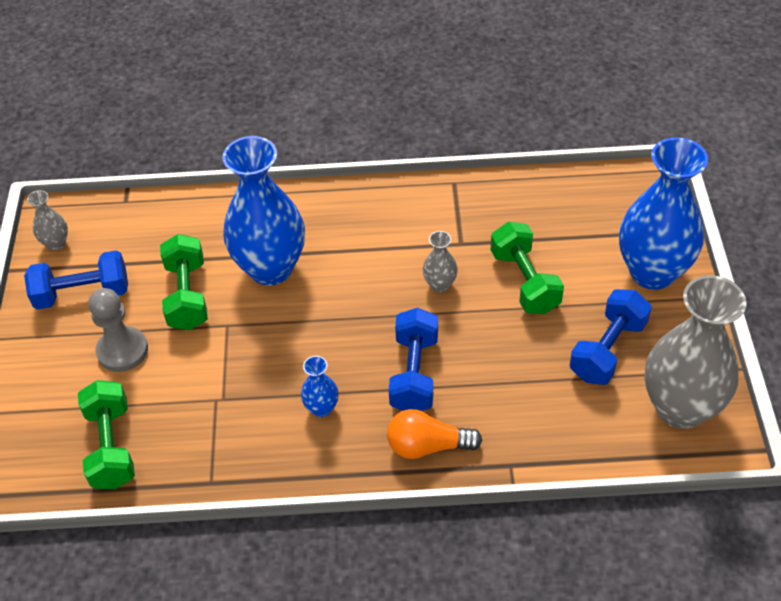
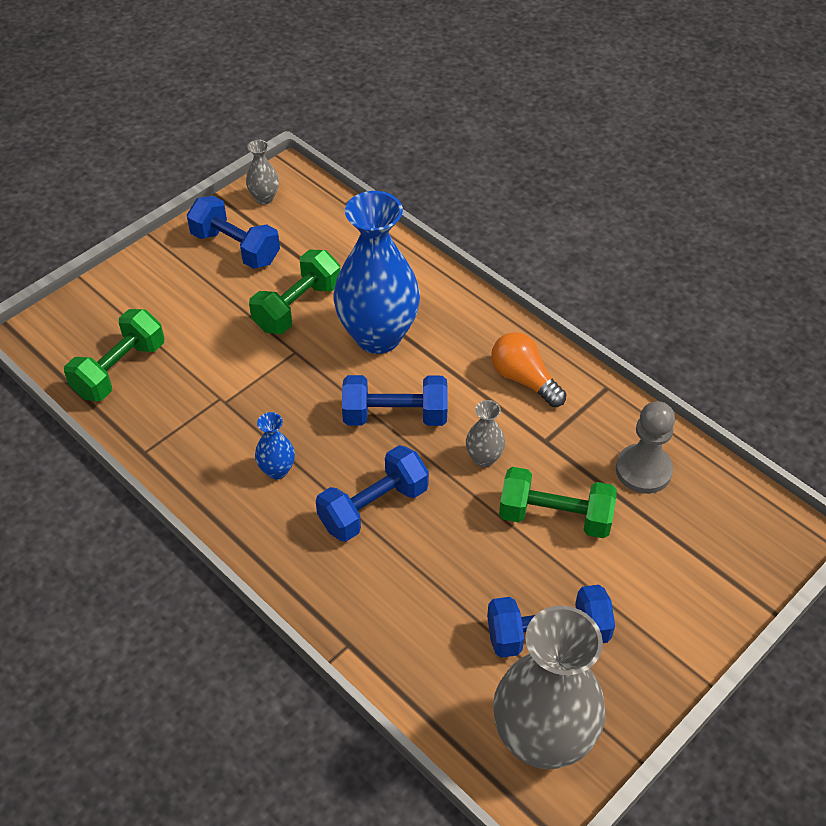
camera: 45 degrees right, 0 degrees up
(122, 350) = (208, 310): grey pawn -> grey pawn (643, 470)
(351, 307) = (395, 415): none -> blue dumbbell
(427, 446) = (310, 569): orange light bulb -> orange light bulb (524, 379)
(524, 281) = (555, 516): green dumbbell -> green dumbbell turned 75 degrees clockwise
(652, 272) = (678, 609): blue vase -> none

